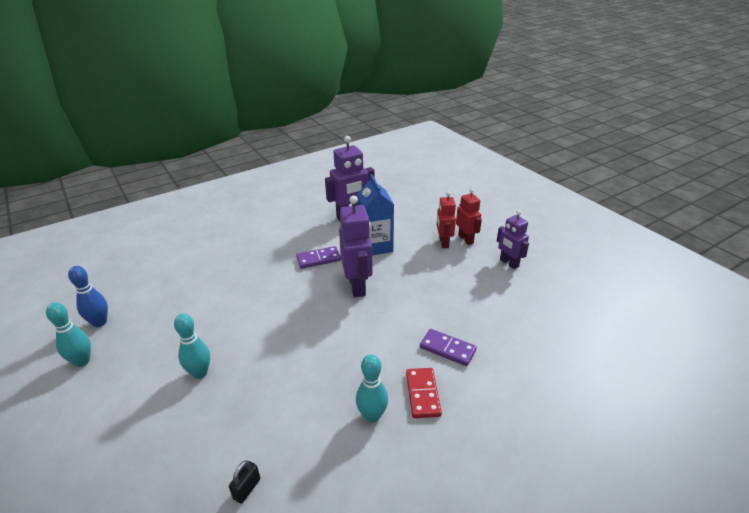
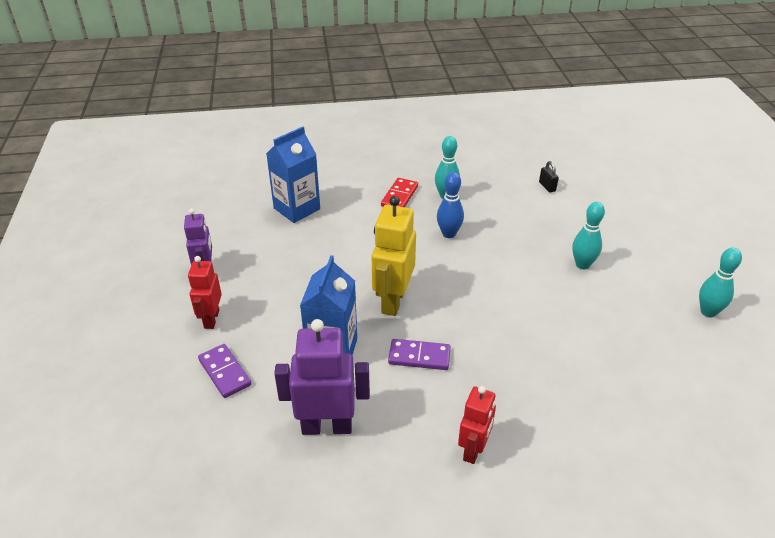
camera: 155 degrees left, 5 degrees up
(100, 322) = (708, 355): blue bowling pin -> blue bowling pin (449, 234)
(247, 489) = (547, 186): black padlock -> black padlock turned 75 degrees counterclockwise
(357, 286) = (393, 301): purple robot -> yellow robot
(443, 243) = (243, 324): red robot -> red robot (473, 450)
(447, 349) = (353, 216): purple domino -> purple domino (225, 372)
(507, 338) = (297, 209): none -> blue carton

